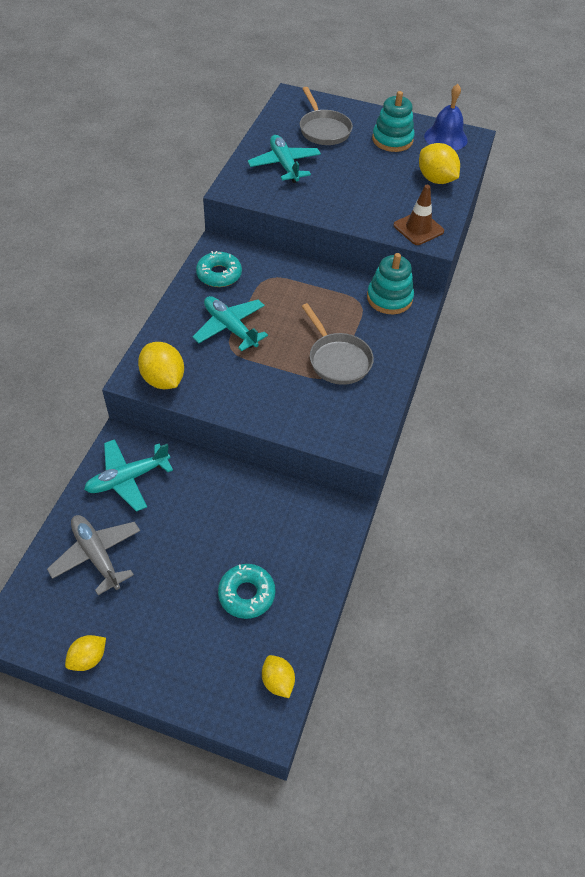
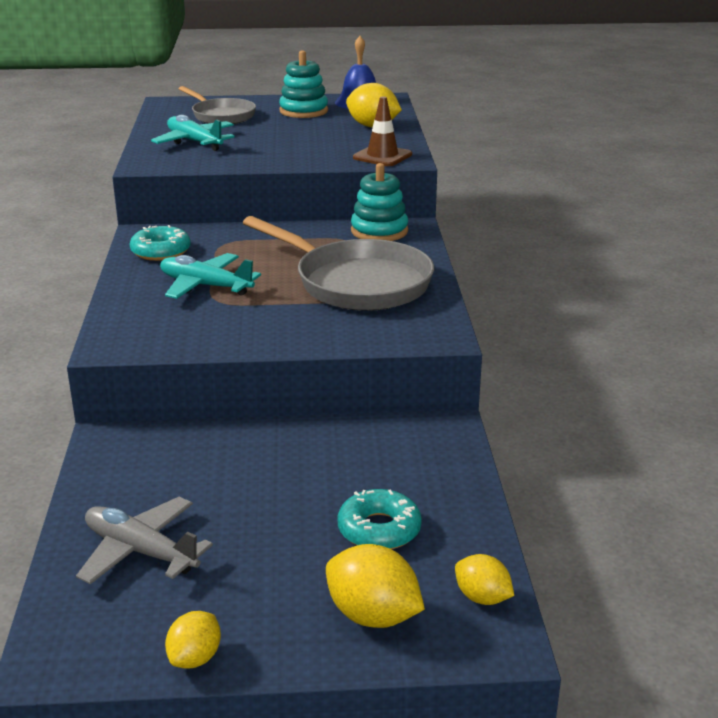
camera: 20 degrees left, 25 degrees down
(128, 478) = (139, 469): turquoise plane -> none
(163, 379) = (147, 341): yellow lemon -> yellow lemon (373, 616)
(337, 359) = (356, 283): grey pan -> grey pan, size x1.64

